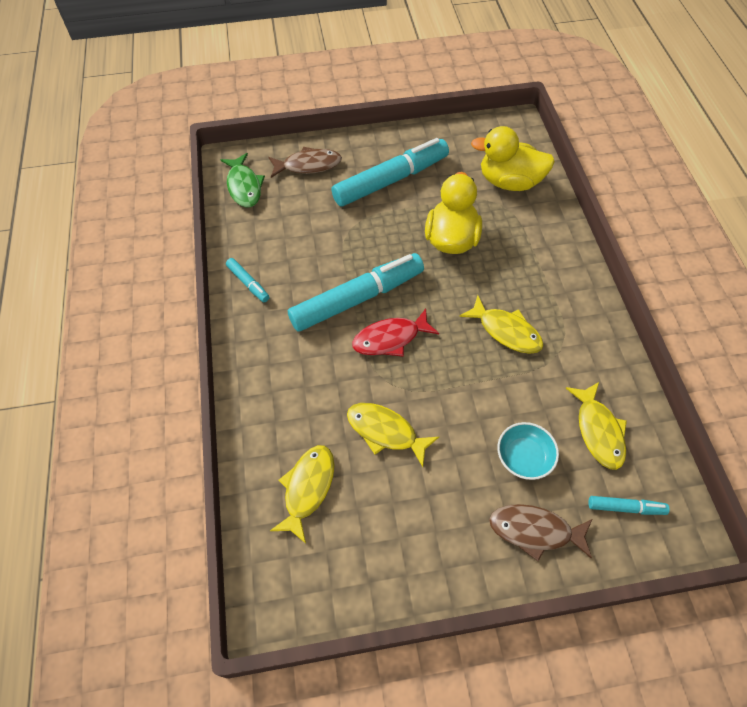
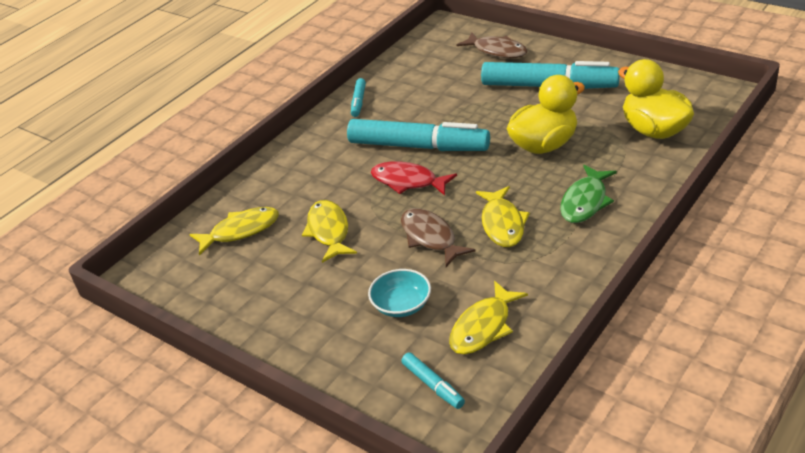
camera: 50 degrees right, 20 degrees down
(244, 186) = (432, 45): green fish -> green fish (585, 201)
(535, 531) = (346, 350): brown fish -> brown fish (430, 237)

